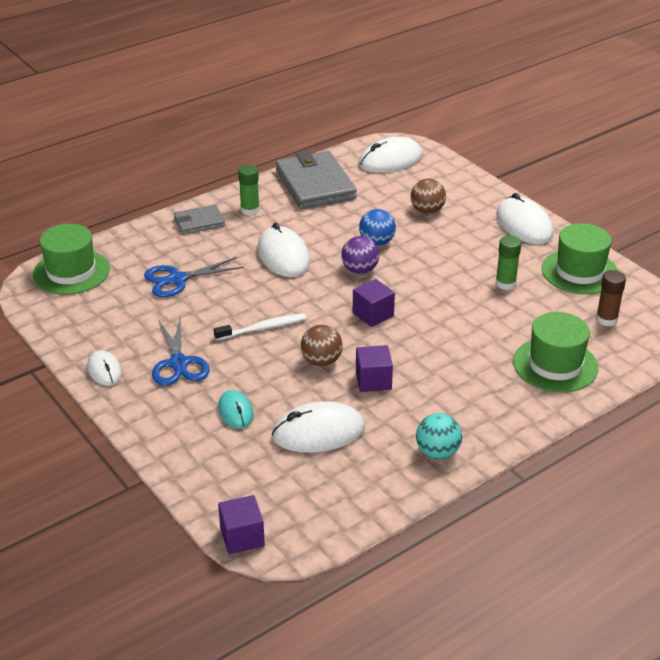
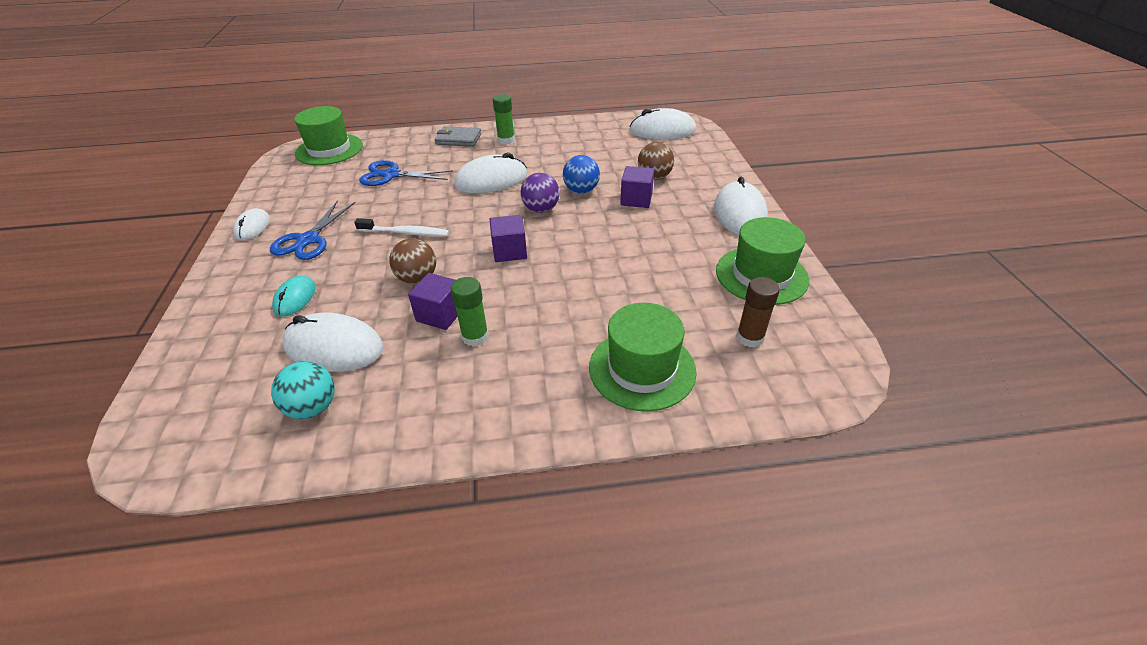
camera: 30 degrees right, 5 degrees up
(242, 537) = (139, 430): purple cube -> purple cube (636, 199)
(283, 256) = (491, 180): white mouse -> white mouse turned 60 degrees clockwise
(315, 184) = (579, 134): grey wallet -> none
(437, 452) = (414, 420): turquoise ball -> turquoise ball (313, 407)
(505, 283) = (668, 262): green glue stick -> green glue stick (475, 336)

